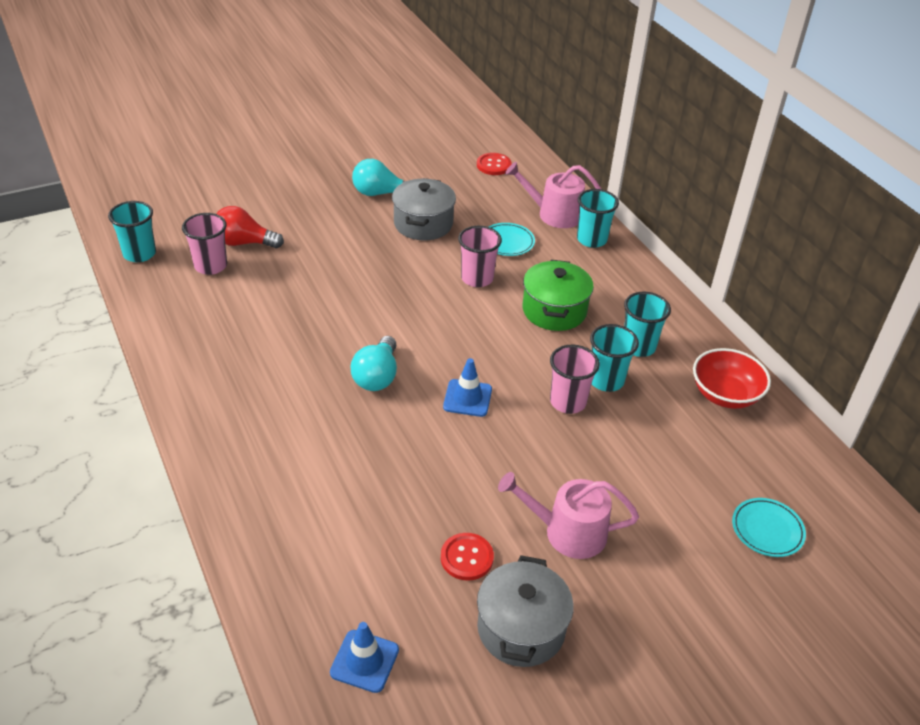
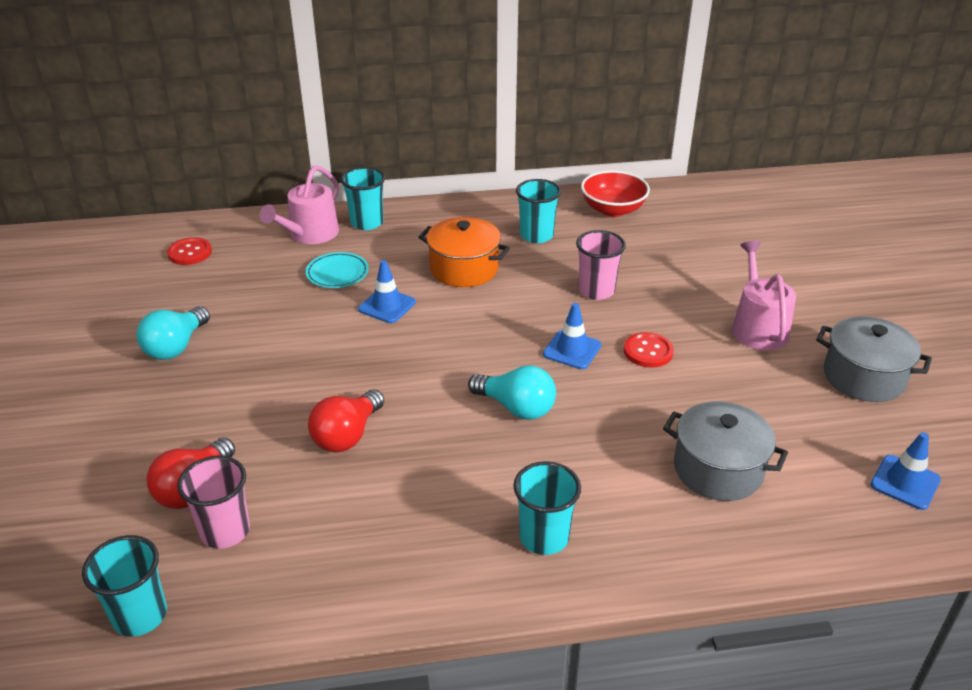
camera: 70 degrees left, 5 degrees down
(315, 295) = (347, 435): none -> red light bulb
(423, 224) = (263, 324): grey pot -> grey pot (718, 469)
(467, 558) = (783, 392): red button -> red button (648, 351)
(477, 278) = (387, 306): pink cup -> blue traffic cone
(554, 310) = (464, 269): green pot -> orange pot
(568, 532) = (757, 327): pink watering can -> pink watering can turned 150 degrees clockwise
(606, 380) = (575, 263): turquoise cup -> turquoise cup (544, 537)
(767, 530) = (764, 231): turquoise plate -> none

